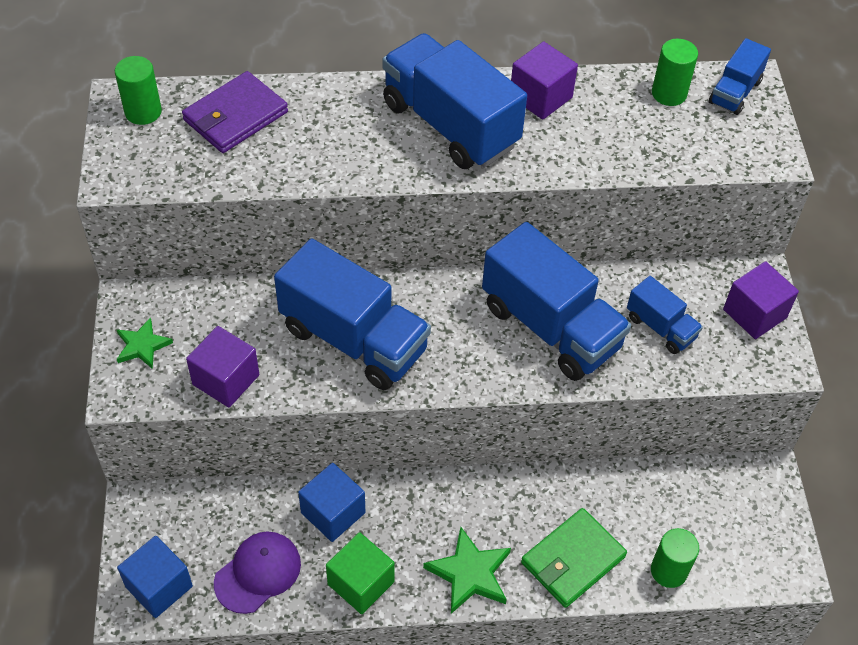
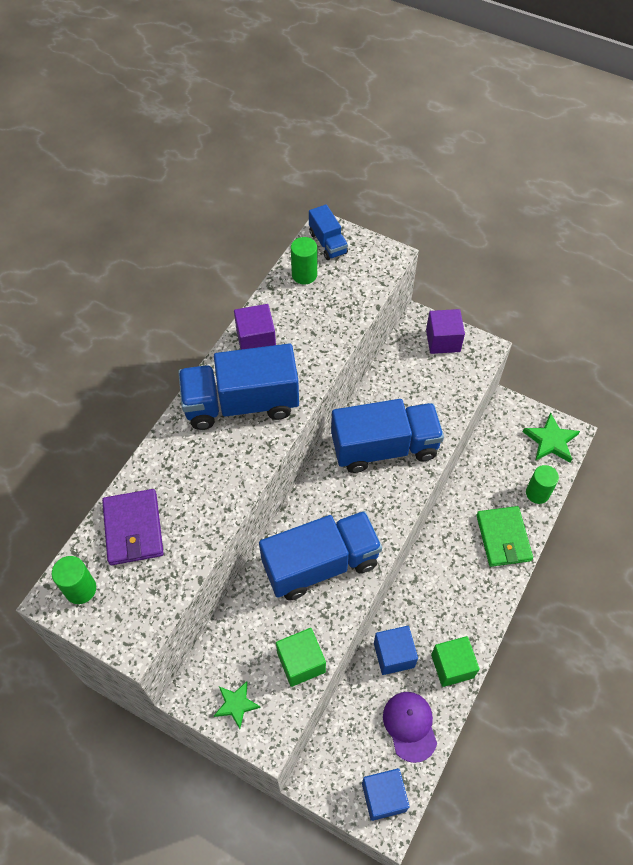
camera: 55 degrees left, 5 degrees up
(226, 380) = (301, 662): purple cube -> green cube
(470, 573) = (481, 599): green star -> green star (551, 441)
(660, 327) = (422, 392): blue truck -> none

